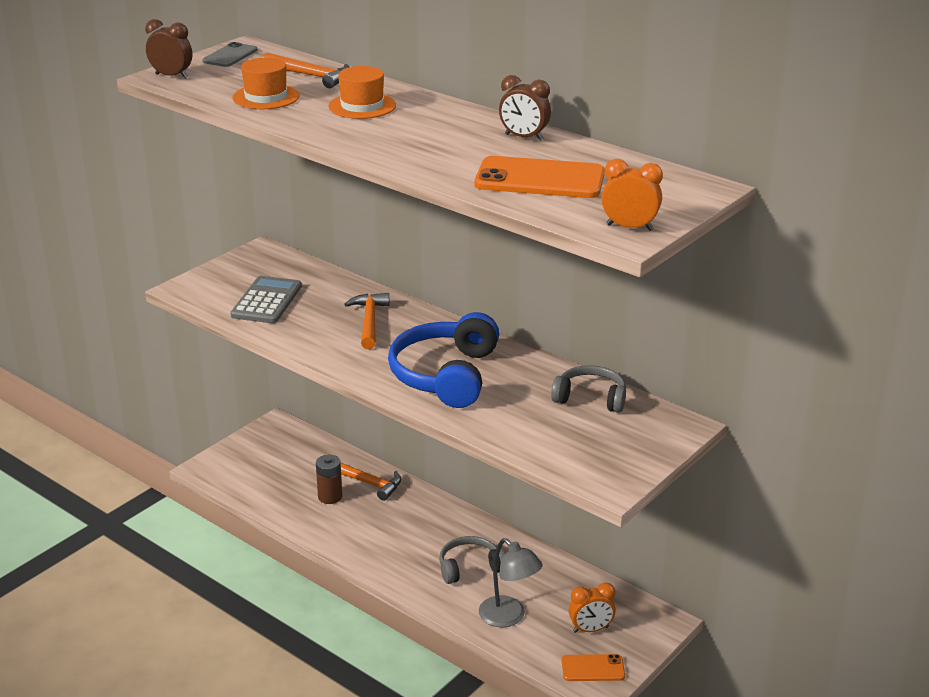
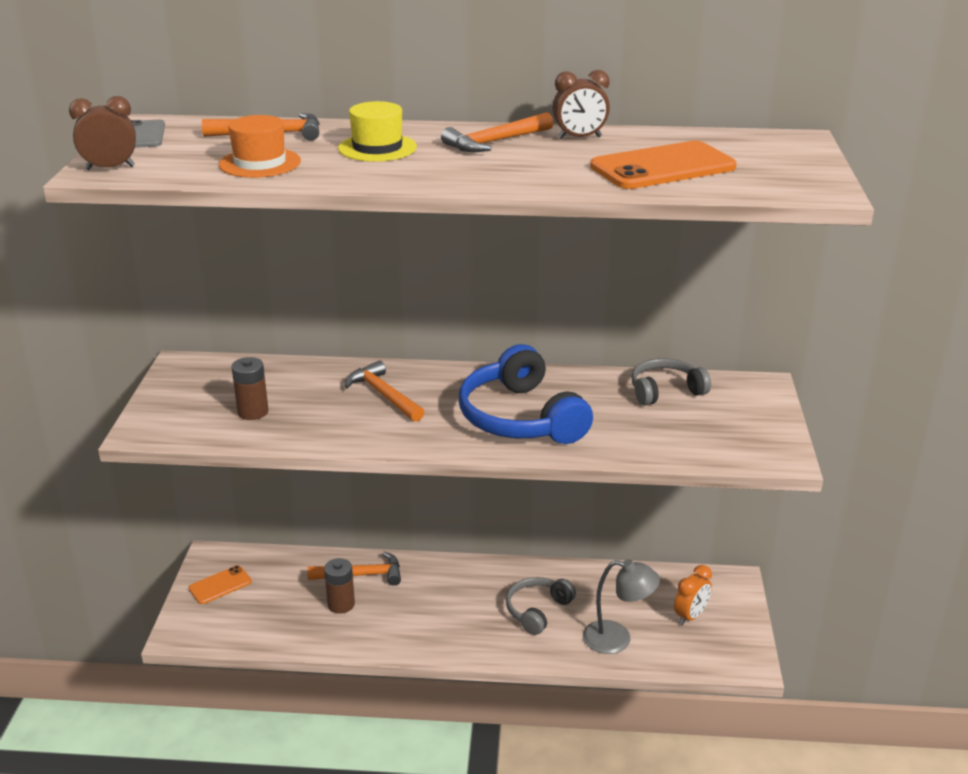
camera: 35 degrees left, 0 degrees up
(267, 301) = (253, 412): grey calculator -> brown battery
(362, 106) = (377, 148): orange hat -> yellow hat
(453, 124) = (495, 142): none -> orange hammer
(593, 668) = (728, 649): orange phone -> orange phone (220, 585)
(629, 227) = (810, 184): orange clock -> none

